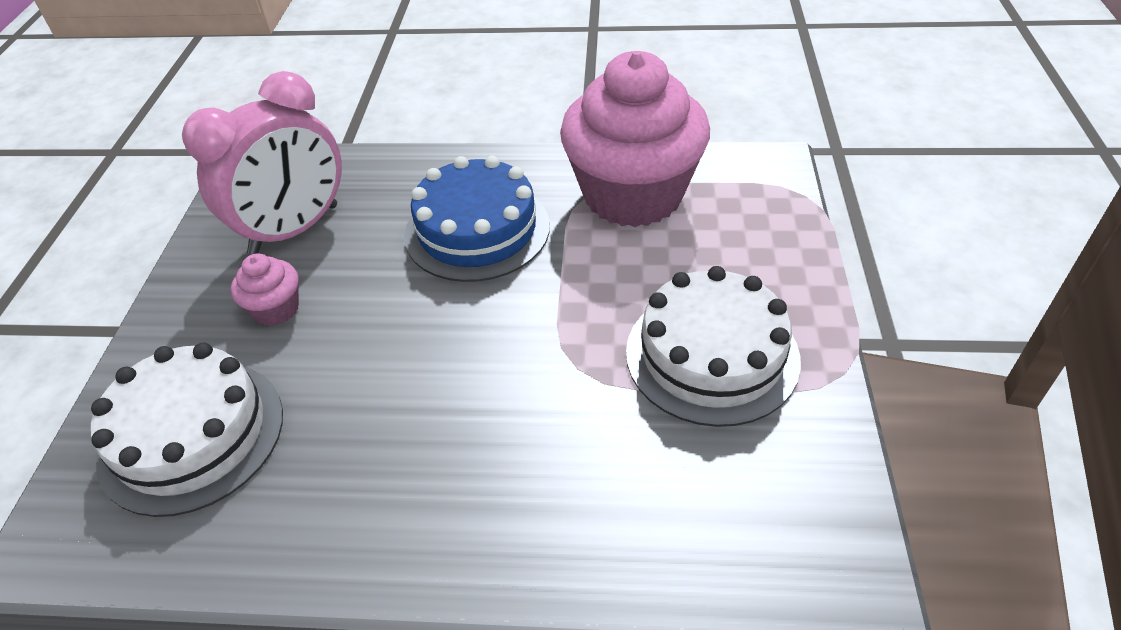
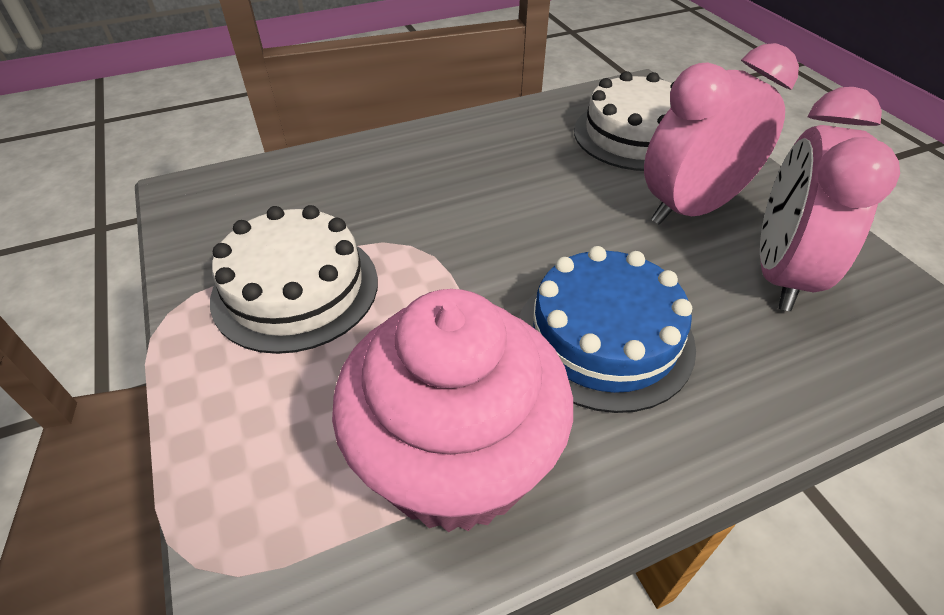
camera: 150 degrees right, 0 degrees up
(276, 309) = (691, 208): pink cupcake -> pink clock

